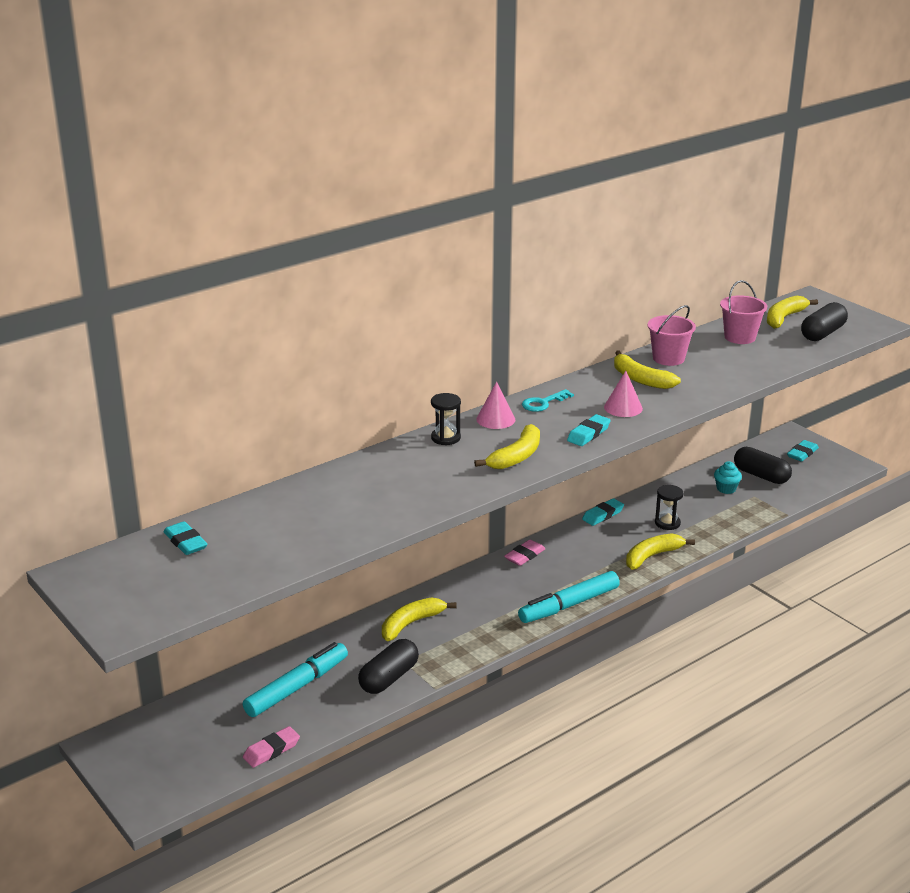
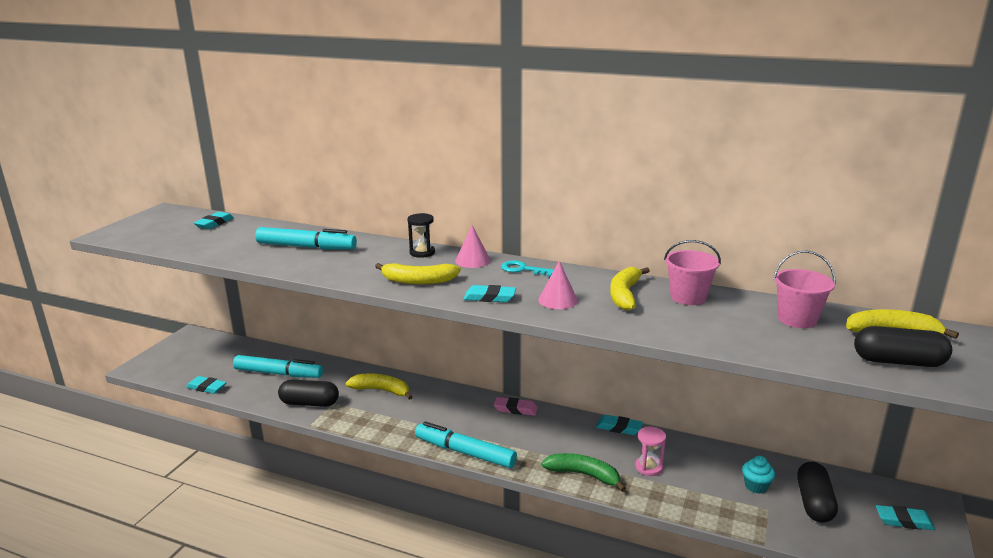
camera: 60 degrees right, 5 degrees down
(271, 750) = (206, 387): pink eraser -> turquoise eraser
(351, 496) = (306, 247): none -> turquoise marker
(652, 556) = (583, 475): yellow banana -> green banana
(667, 523) = (649, 467): black hourglass -> pink hourglass

